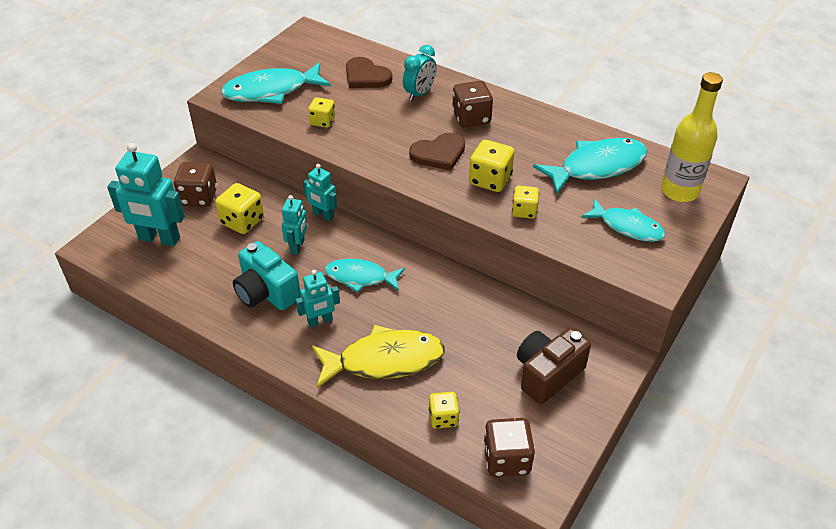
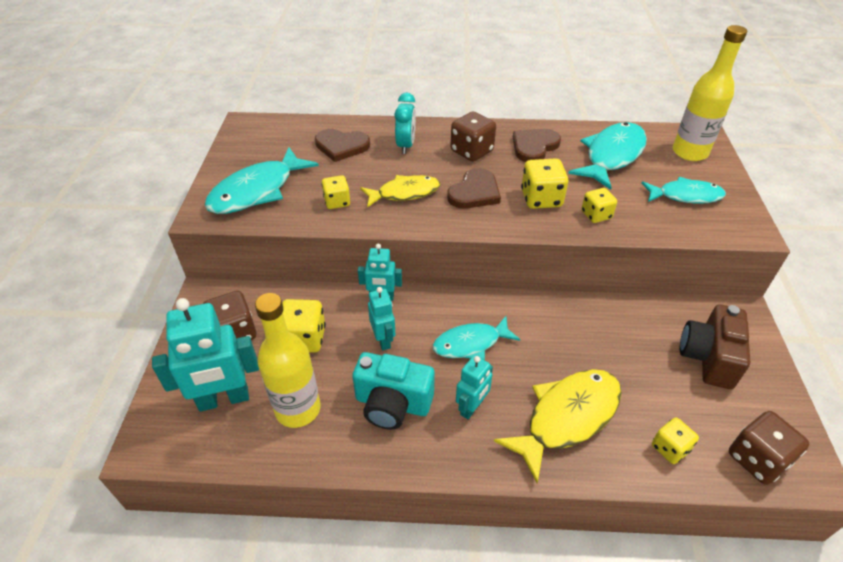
camera: 30 degrees left, 0 degrees up
(201, 267) = (298, 409): none -> yellow bottle
(381, 133) = (404, 193): none -> yellow fish
(532, 133) = (534, 146): none -> brown heart

